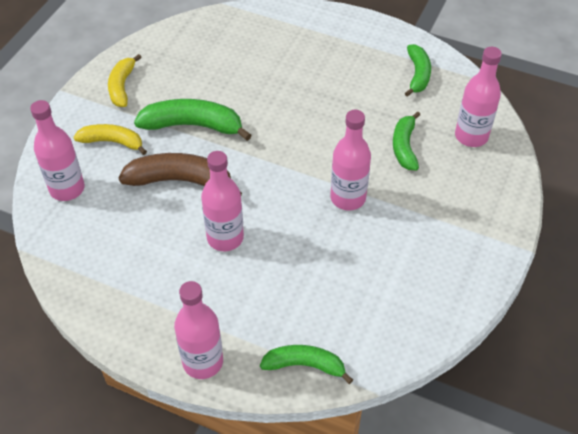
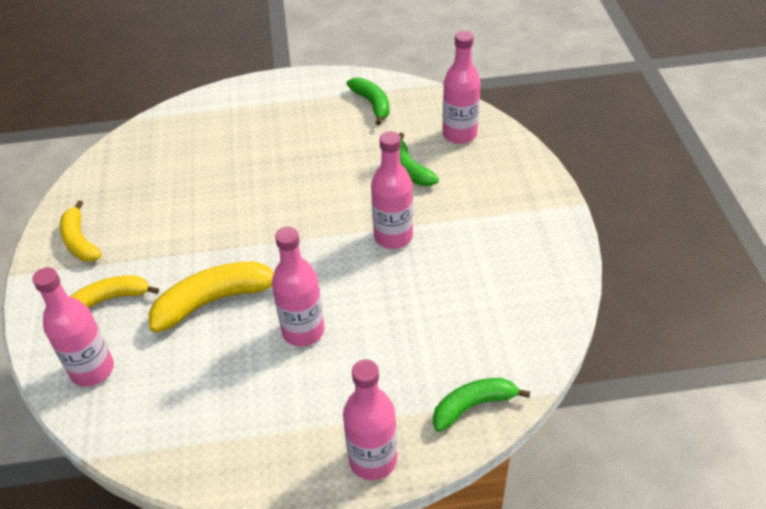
camera: 30 degrees left, 5 degrees down
(181, 181) = (215, 301): brown banana -> yellow banana
(193, 126) = (188, 243): green banana -> none

